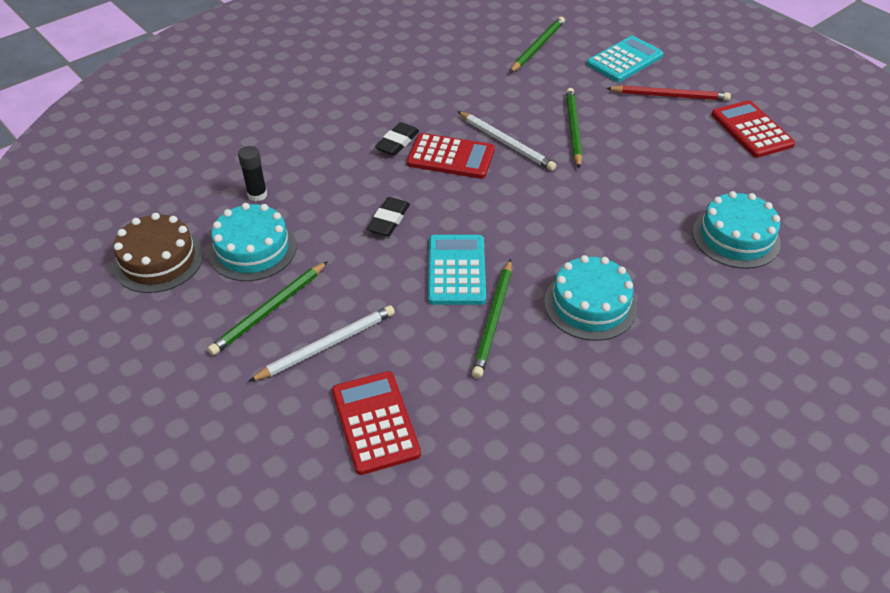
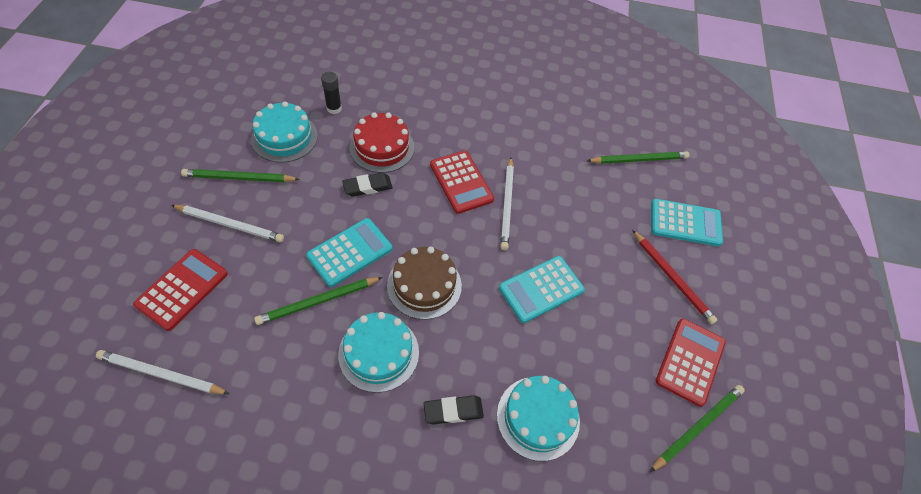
camera: 45 degrees right, 10 degrees up
(158, 260) = (241, 102): brown cake -> brown cake (424, 285)
(350, 186) = (382, 147): none -> red cake
(397, 142) = (448, 145): black eraser -> black eraser (453, 411)
(471, 485) = (161, 374): none -> white pencil
(573, 129) = (564, 236): green pencil -> green pencil (697, 427)
(614, 170) = (541, 289): none -> turquoise calculator

